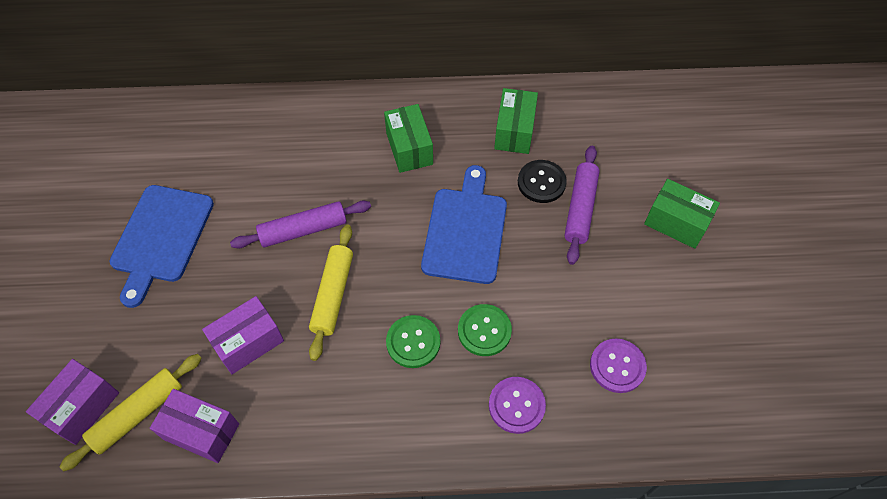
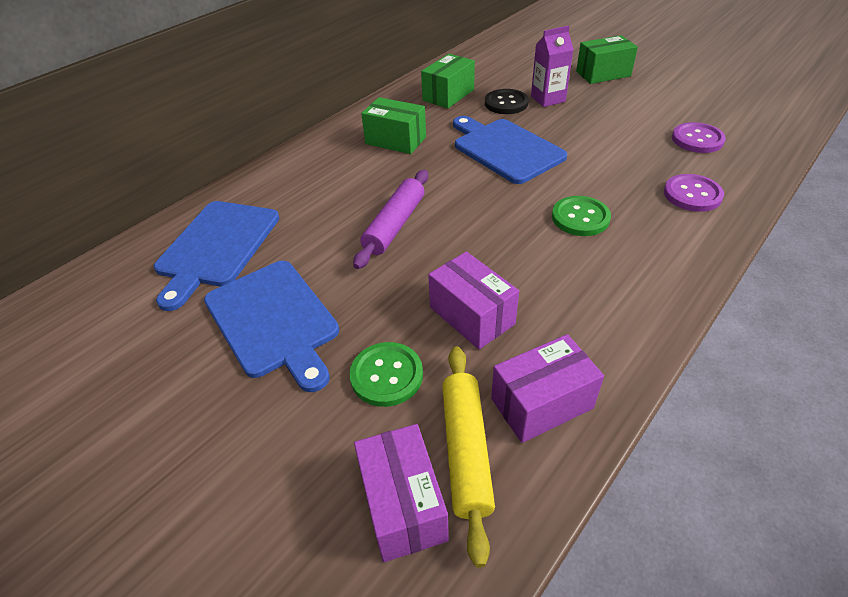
camera: 45 degrees left, 15 degrees down
(198, 149) = (217, 247): none -> blue cutting board
(248, 342) = (472, 315): purple box -> purple box turned 45 degrees counterclockwise
(332, 295) = (482, 239): yellow rolling pin -> none
(484, 331) = (607, 179): green button -> green button (386, 375)
(514, 131) = (448, 95): green box -> green box turned 75 degrees clockwise
(580, 208) = (548, 99): purple rolling pin -> purple carton

